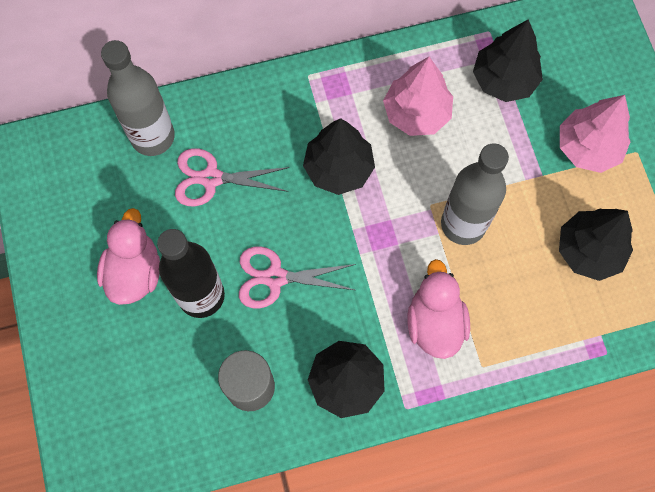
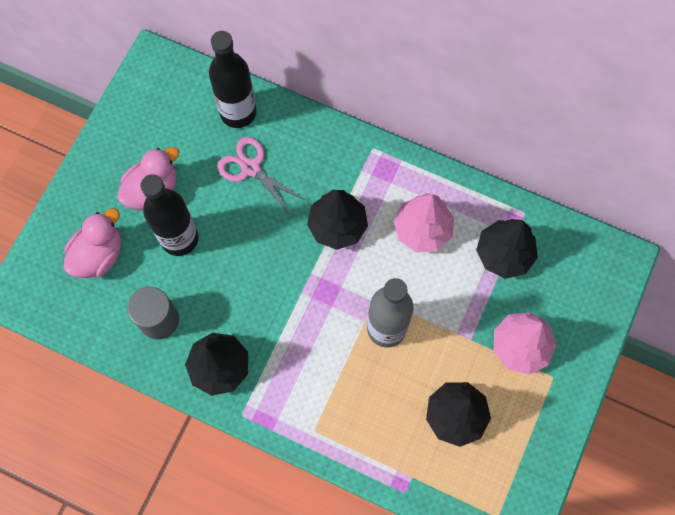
camera: 40 degrees right, 0 degrees up
(153, 137) = (238, 112): grey bottle -> black bottle
(275, 278) = (234, 264): pink scissors -> none
(435, 322) = (309, 377): pink duck -> pink duck (99, 255)

